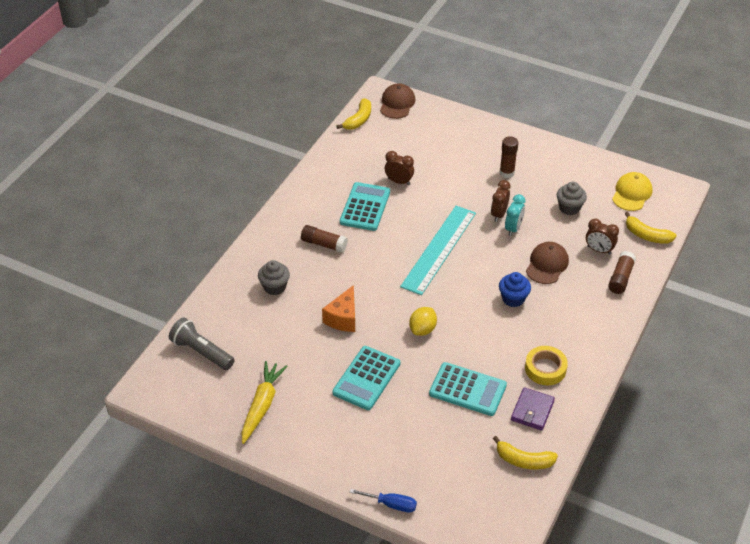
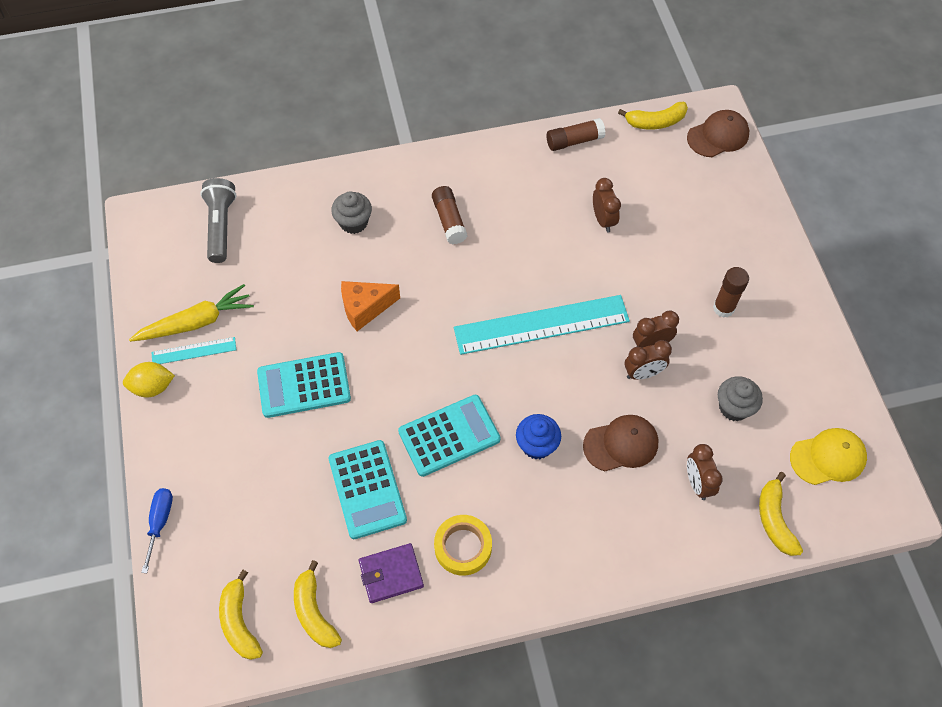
camera: 50 degrees right, 15 degrees up
(283, 419) = (194, 351): none -> turquoise ruler
(365, 207) = (535, 217): turquoise calculator -> turquoise calculator (449, 435)
(391, 504) = (160, 522): blue screwdriver -> blue screwdriver turned 150 degrees counterclockwise
(422, 329) = (413, 389): yellow lemon -> yellow lemon (153, 387)
(497, 500) = (239, 622): none -> yellow banana
(513, 228) = (643, 373): turquoise clock -> brown clock
(620, 278) = (675, 536): brown glue stick -> brown glue stick (574, 141)

